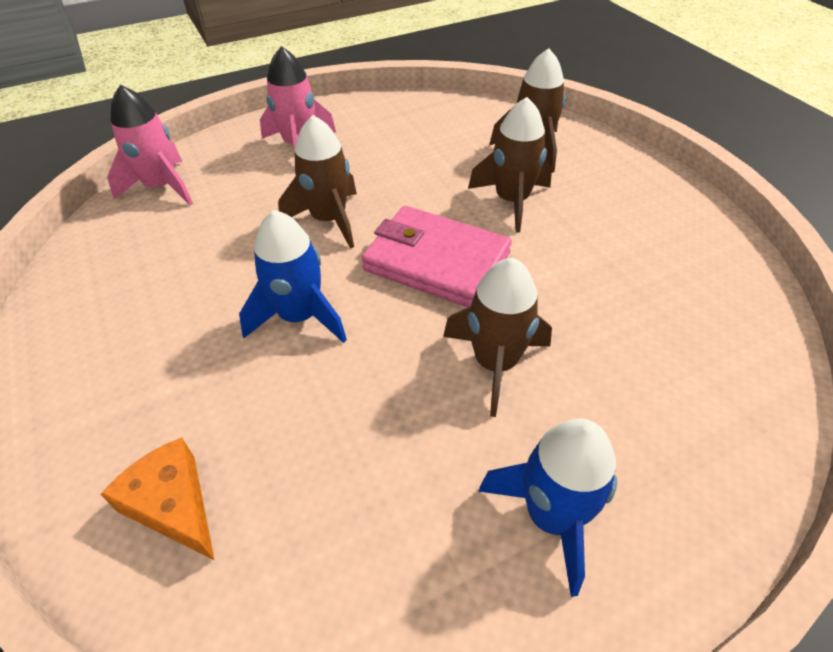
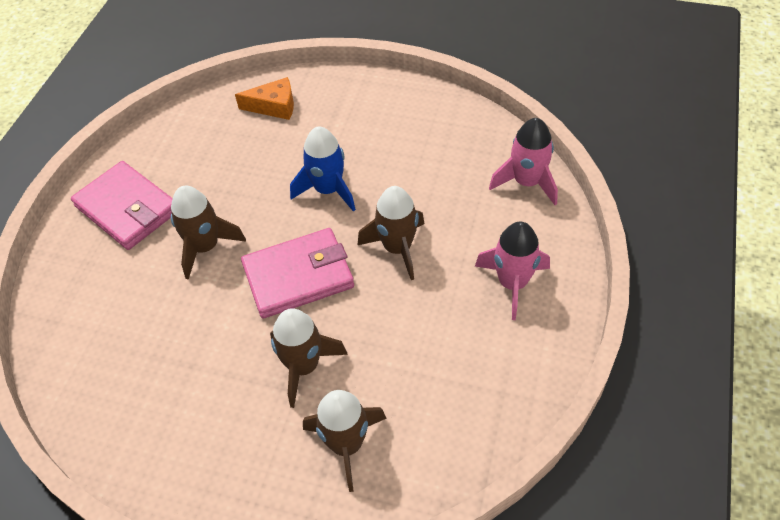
camera: 135 degrees right, 5 degrees up
(551, 516) = (127, 208): blue rocket -> pink wallet

